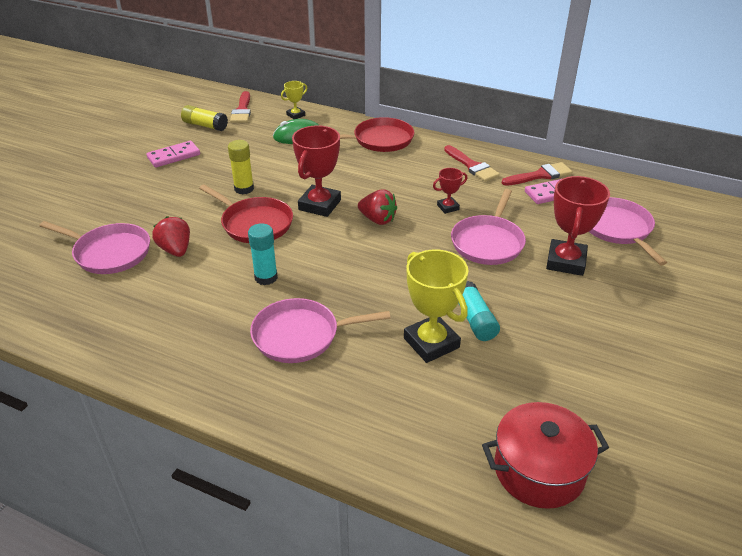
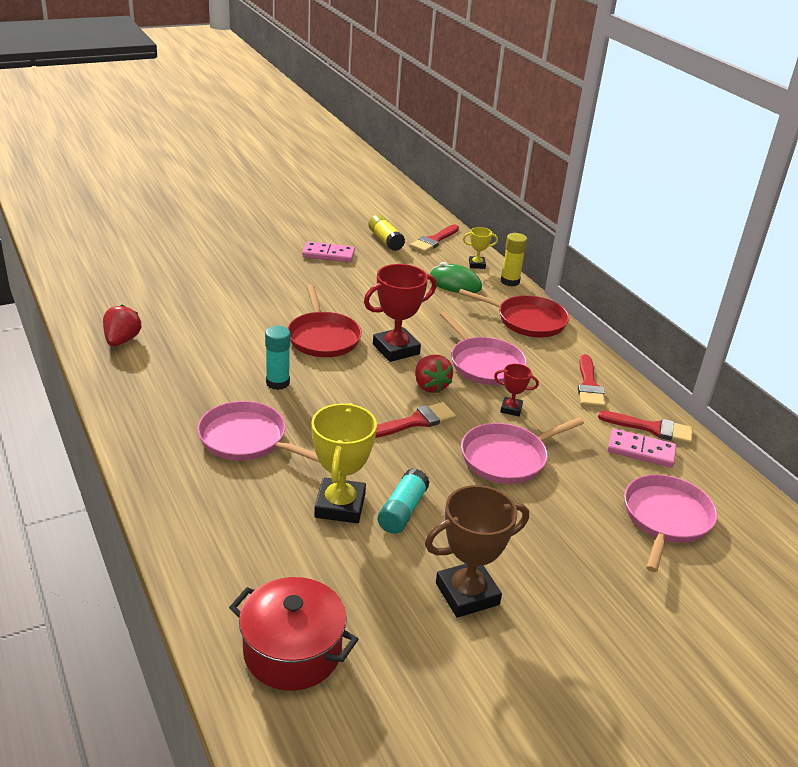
camera: 35 degrees right, 5 degrees down
(109, 253) = (191, 305): pink pan -> pink pan (484, 364)
(175, 250) = (239, 327): red strawberry -> red strawberry (122, 340)
(244, 189) = (350, 306): yellow glue stick -> yellow glue stick (510, 281)
(401, 251) = (415, 421): none -> red brush
(566, 262) = (562, 516): red trophy -> none
(583, 350) = (467, 594): none -> brown trophy

